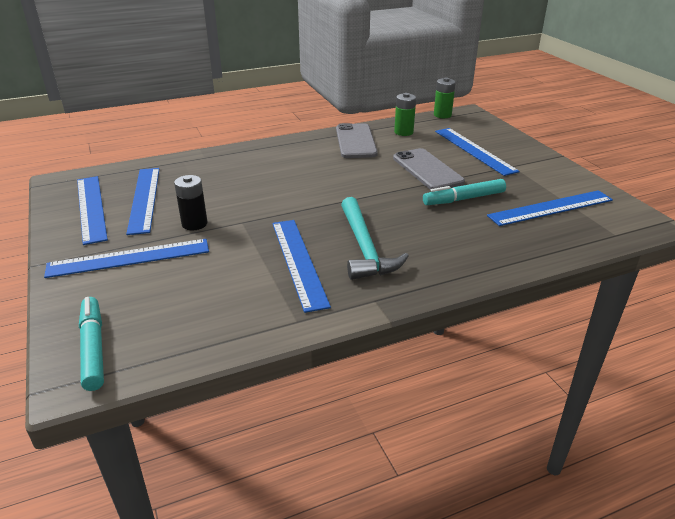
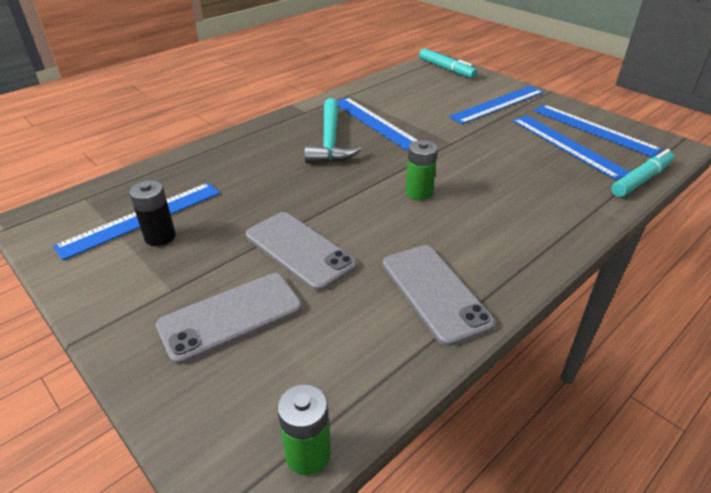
camera: 160 degrees right, 5 degrees up
(194, 224) = (488, 133): black battery -> black battery (160, 237)
(364, 248) = (330, 141): turquoise hammer -> turquoise hammer turned 150 degrees counterclockwise
(403, 132) = (368, 345): green battery -> green battery (419, 192)
(464, 199) = (245, 210): turquoise marker -> turquoise marker (641, 180)
(474, 150) = (231, 317): blue ruler -> grey phone

